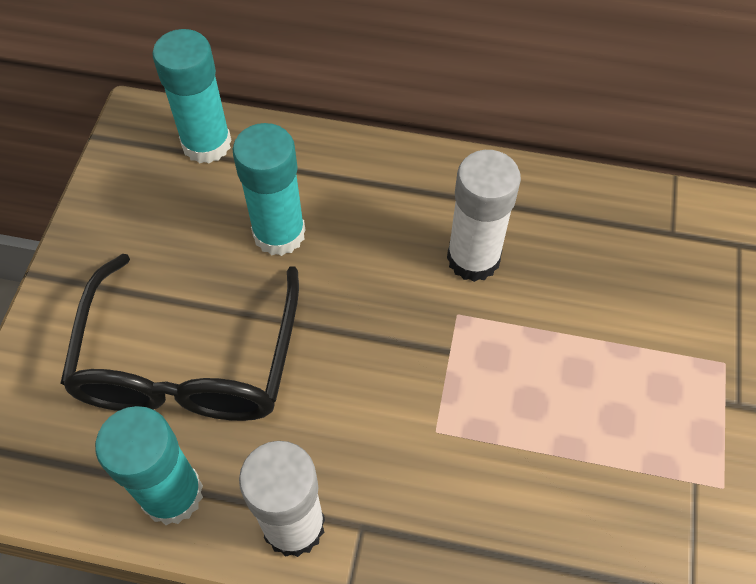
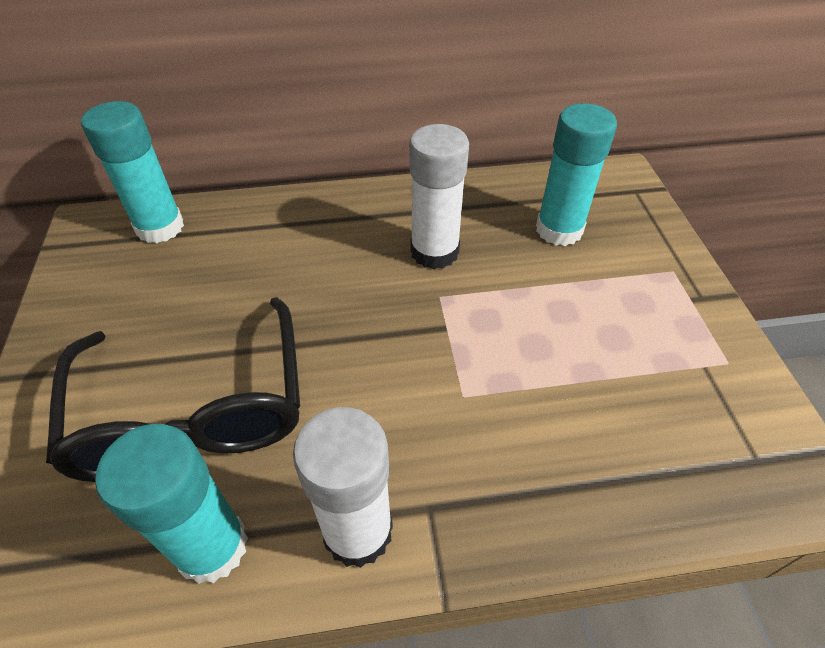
camera: 20 degrees left, 10 degrees down
(279, 233) = (252, 277): turquoise glue stick -> turquoise glue stick (559, 230)

